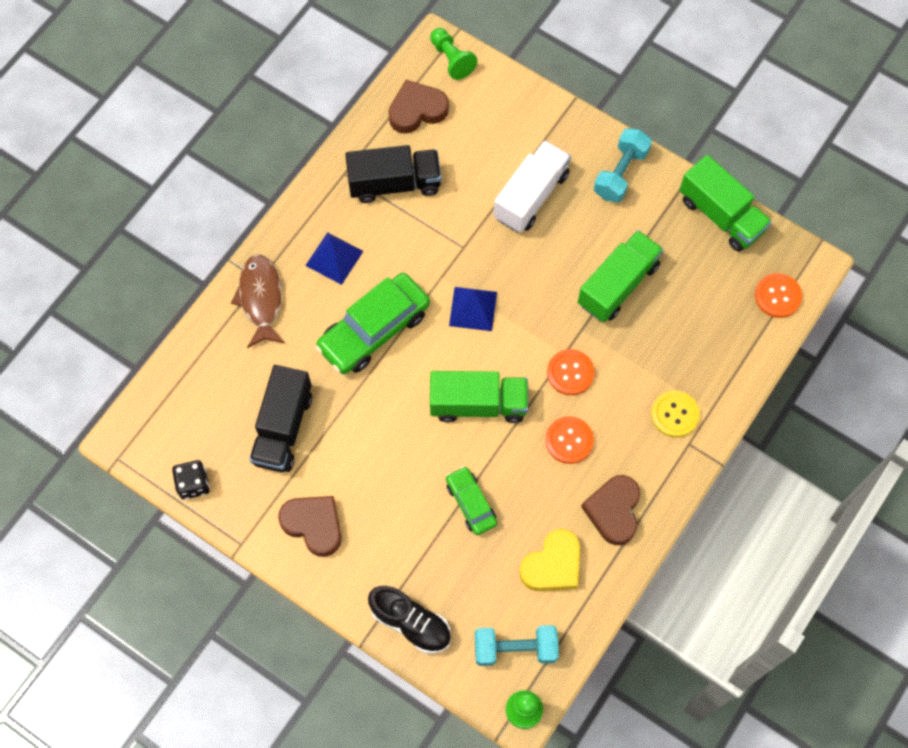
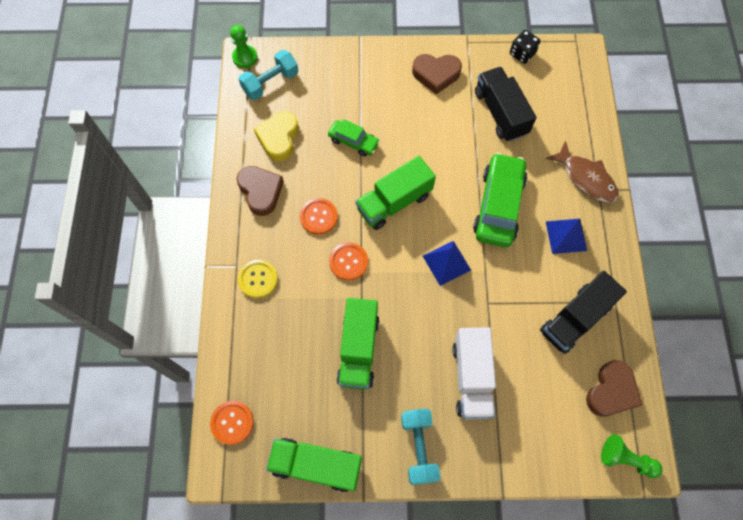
camera: 145 degrees right, 0 degrees up
(411, 623) = (340, 60): black shoe -> none

